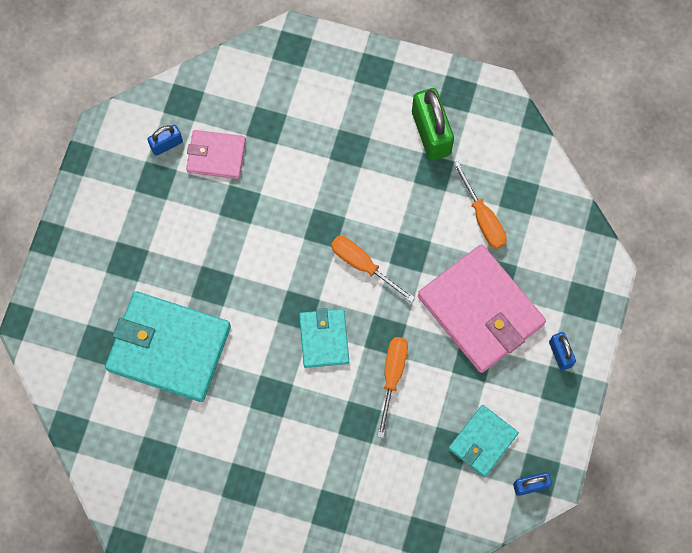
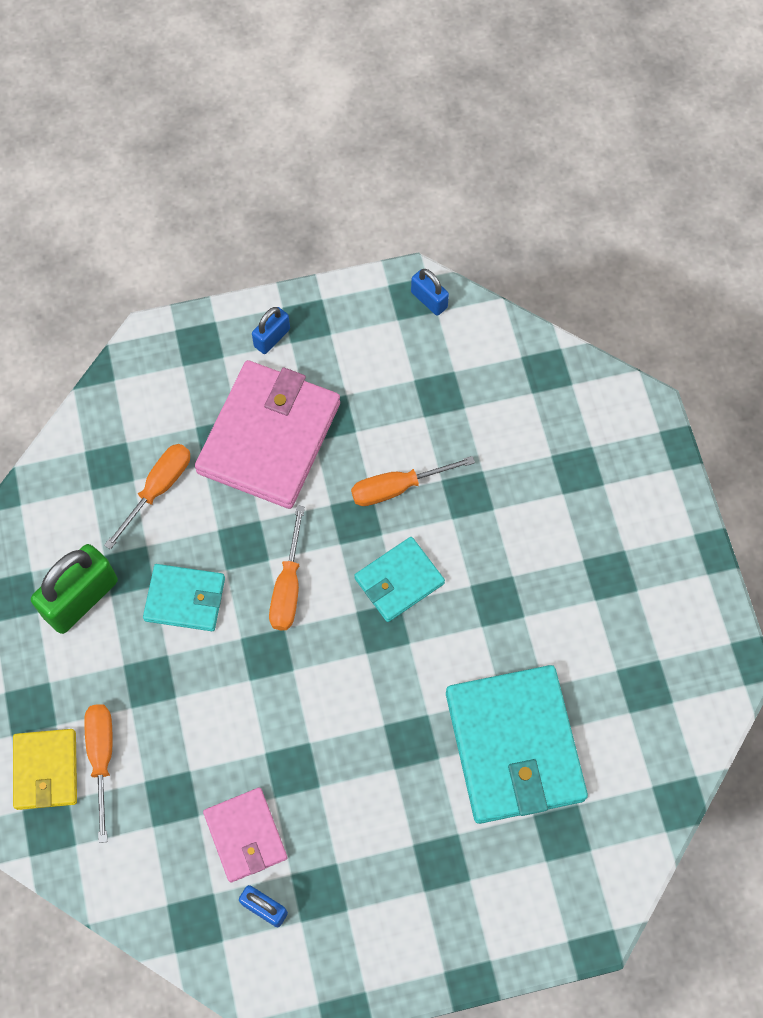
camera: 120 degrees left, 5 degrees down
(316, 97) = (102, 758): none -> orange screwdriver
(328, 62) = (46, 770): none -> yellow wallet
(483, 441) = (412, 365): turquoise wallet -> turquoise wallet (185, 599)

